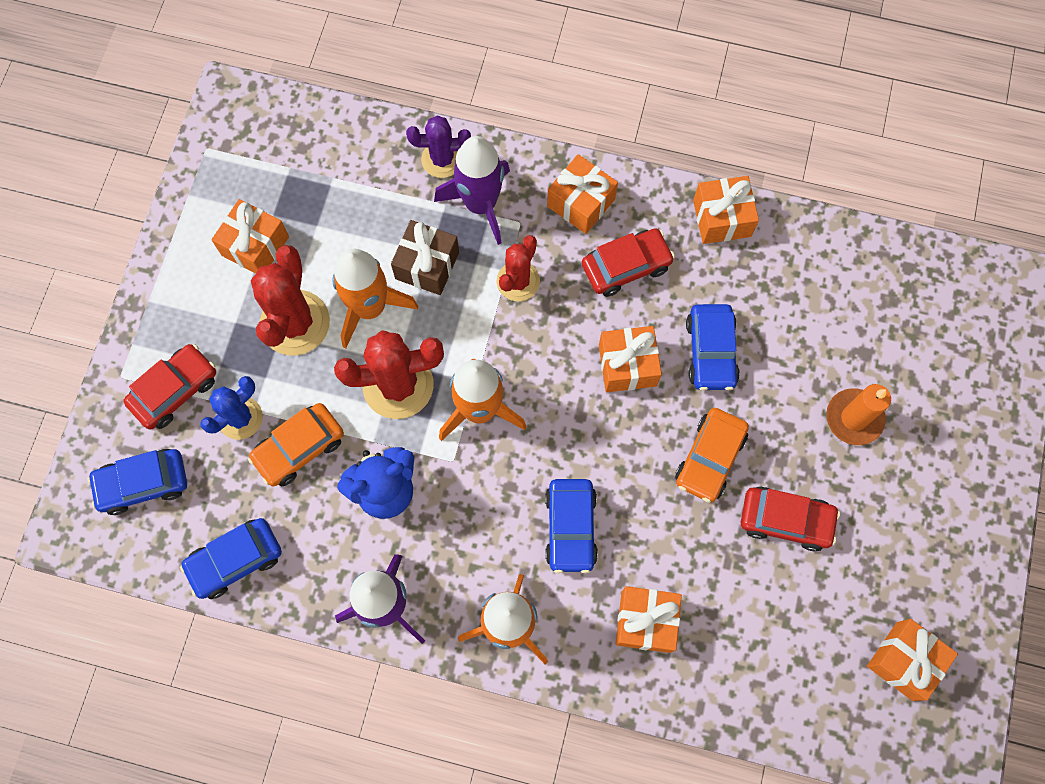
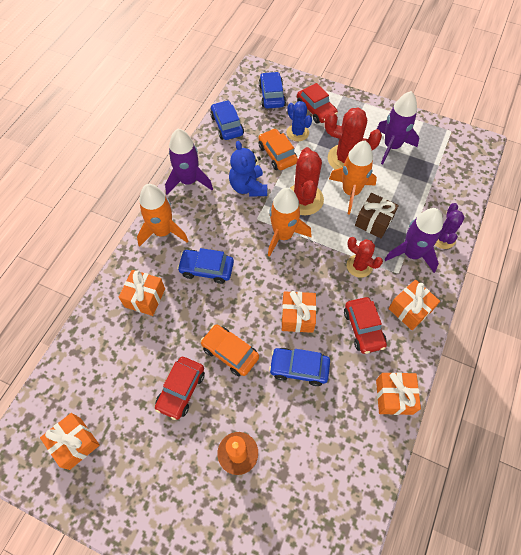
camera: 100 degrees right, 10 degrees down
(255, 246) = (391, 146): orange gift -> purple rocket

